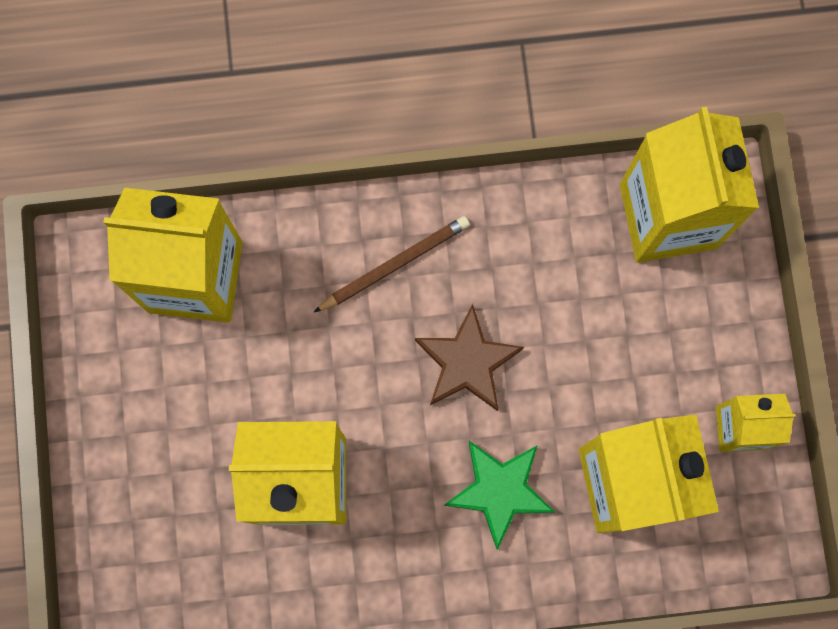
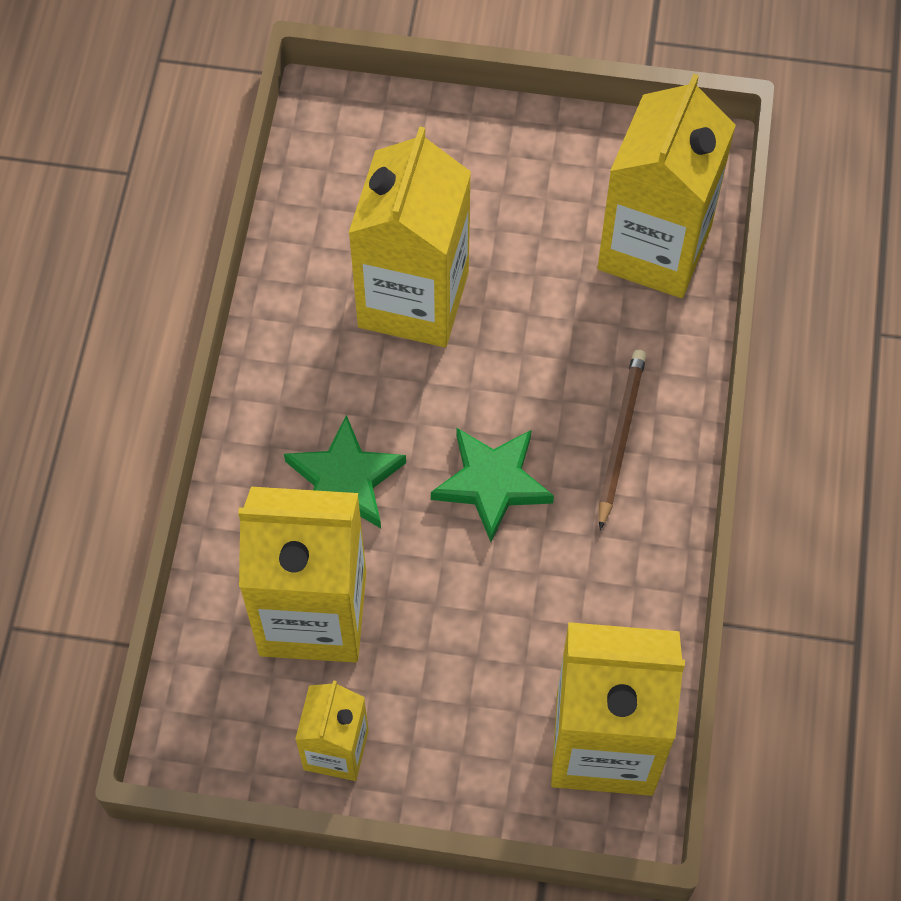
camera: 105 degrees right, 15 degrees down
(394, 264) = (620, 437): brown pencil -> brown pencil turned 150 degrees counterclockwise
(467, 362) = (492, 483): brown star -> green star

